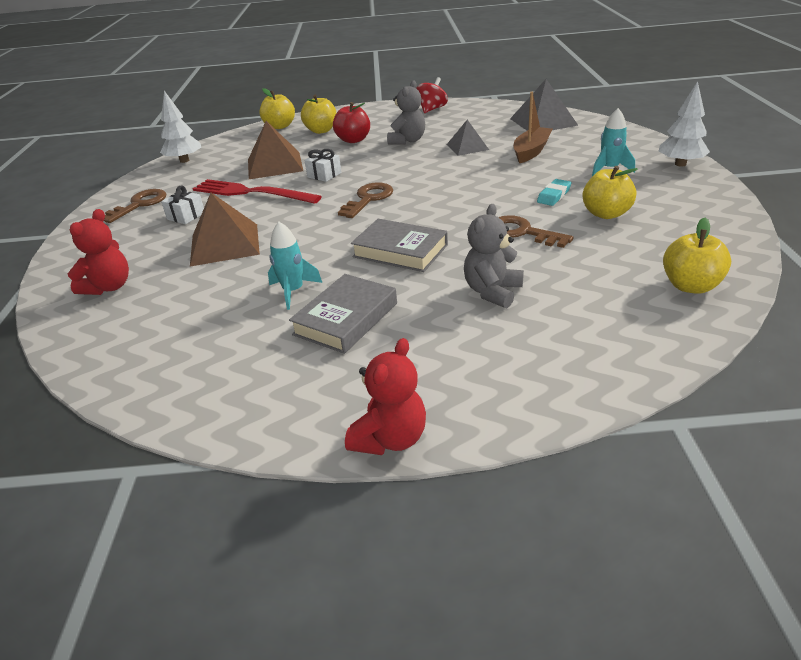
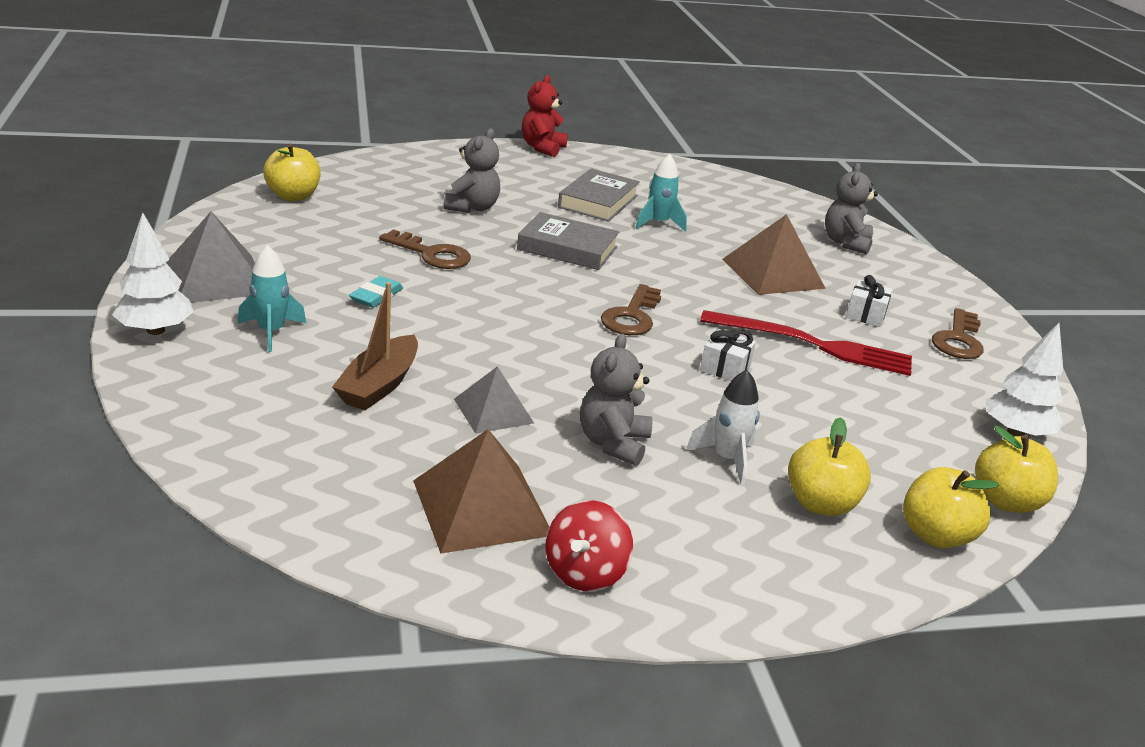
camera: 165 degrees right, 5 degrees down
(109, 287) = (846, 243): red teddy bear -> grey teddy bear
(274, 165) = (830, 401): brown pyramid -> brown pyramid (482, 507)
(353, 140) = (726, 459): red apple -> white rocket
(543, 122) = (322, 476): grey pyramid -> grey pyramid (216, 278)
(606, 214) = (324, 266): yellow apple -> yellow apple (1006, 501)

